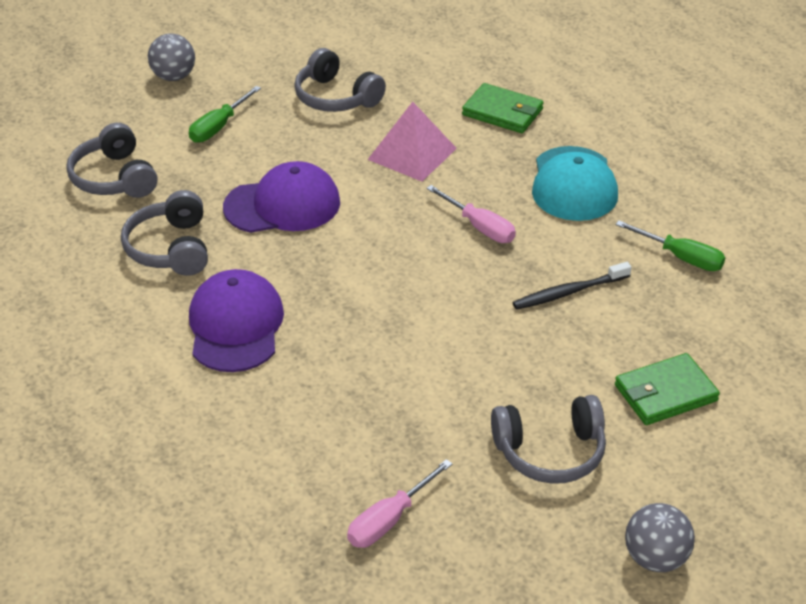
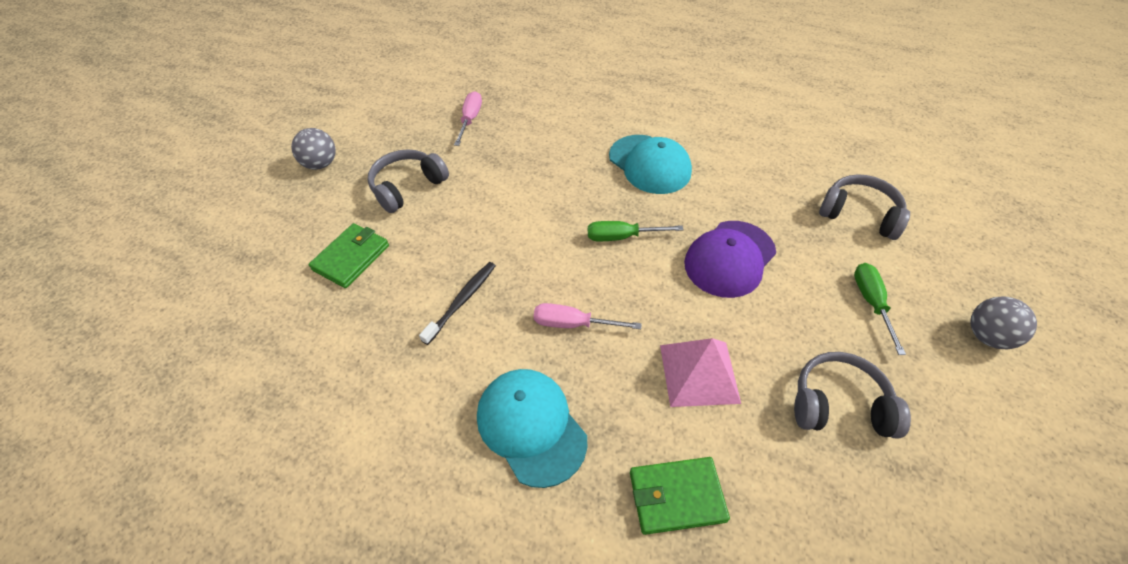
camera: 145 degrees right, 10 degrees up
(171, 248) = (750, 188): grey headphones -> none
(235, 326) = (649, 164): purple cap -> turquoise cap
(681, 257) = (387, 390): green screwdriver -> green screwdriver (622, 237)

